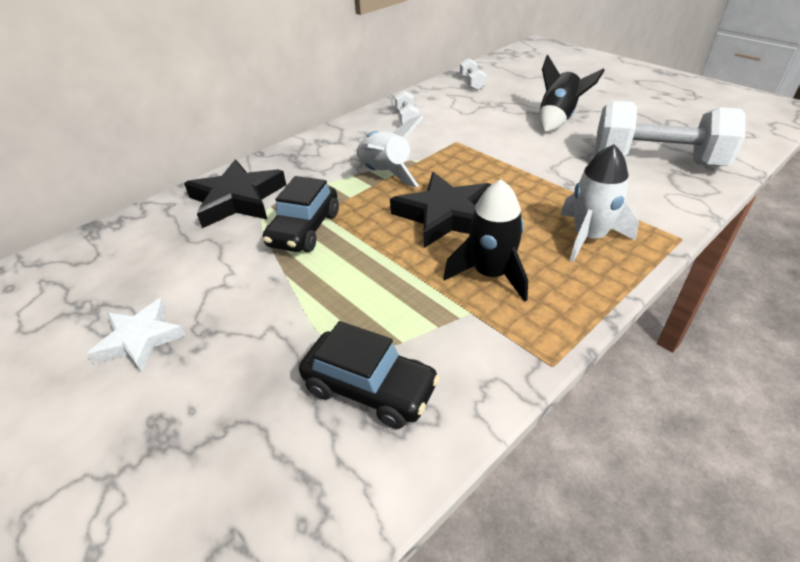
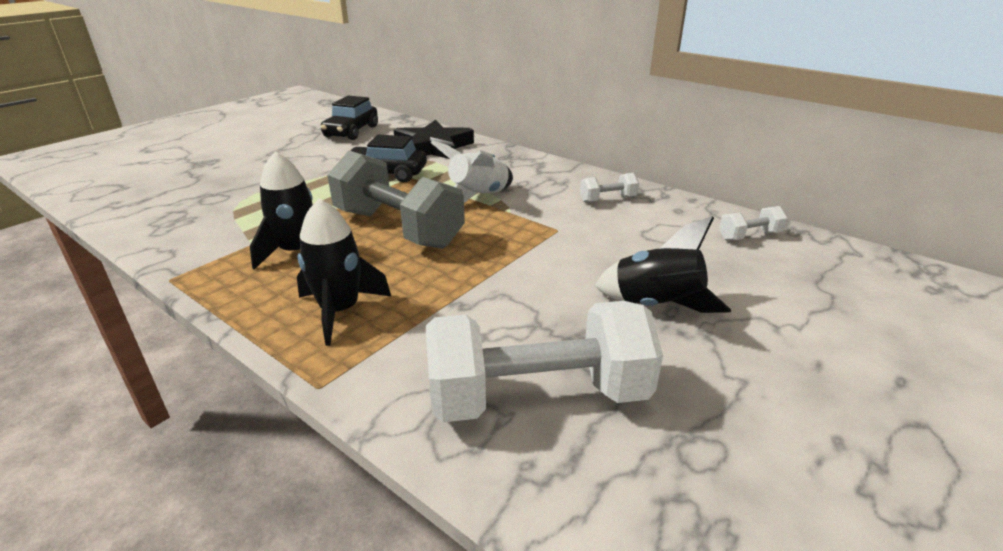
camera: 80 degrees right, 10 degrees down
(140, 339) = (282, 146): white star -> none
(370, 388) = (196, 211): black car -> black car (351, 131)
(445, 215) = (397, 228): black star -> grey dumbbell
(588, 237) = (340, 311): white rocket -> black rocket
(656, 160) = (537, 396): white dumbbell -> white dumbbell turned 75 degrees clockwise

